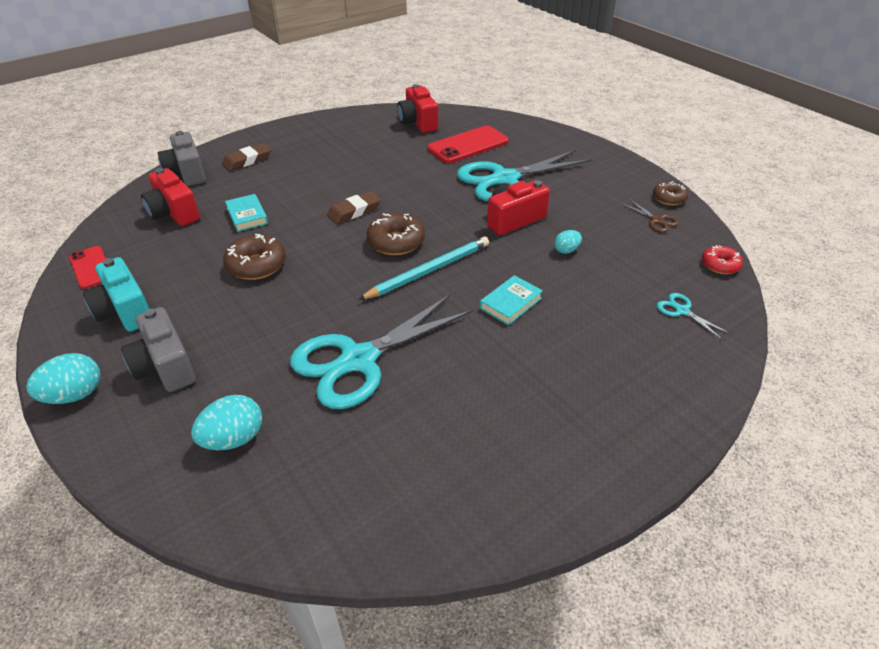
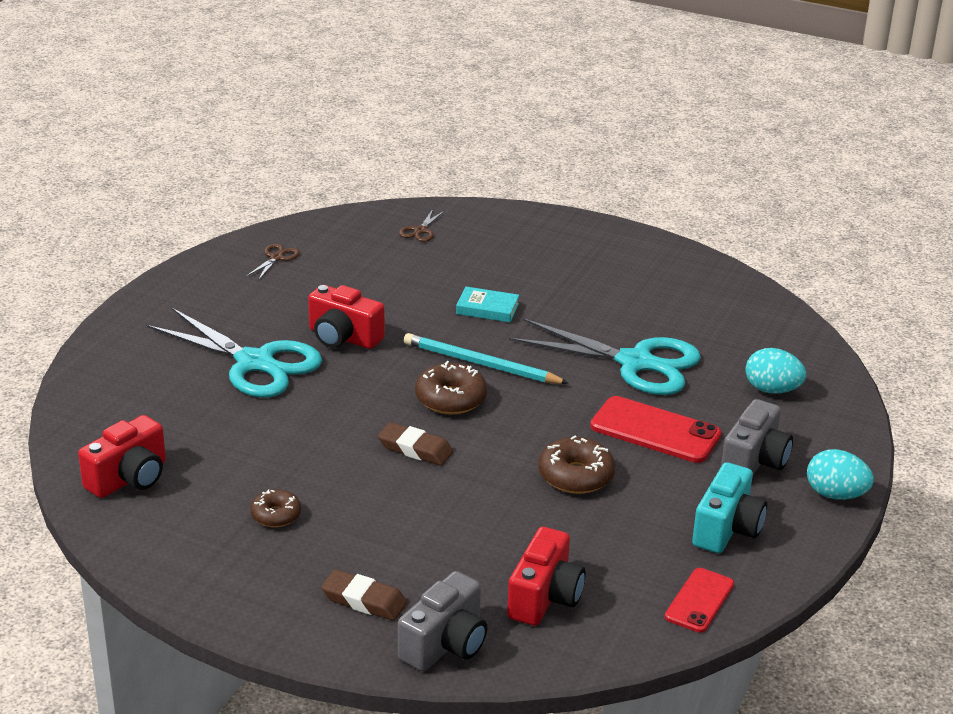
camera: 120 degrees left, 10 degrees down
(247, 216) = (496, 529): turquoise book -> none
(468, 145) = (178, 413): red phone -> red phone (655, 431)
(566, 250) = (376, 296): turquoise egg -> none
(668, 198) = (224, 256): brown donut -> brown donut (276, 515)
(681, 311) = (420, 231): turquoise scissors -> brown scissors
(720, 265) = (333, 220): red donut -> none

